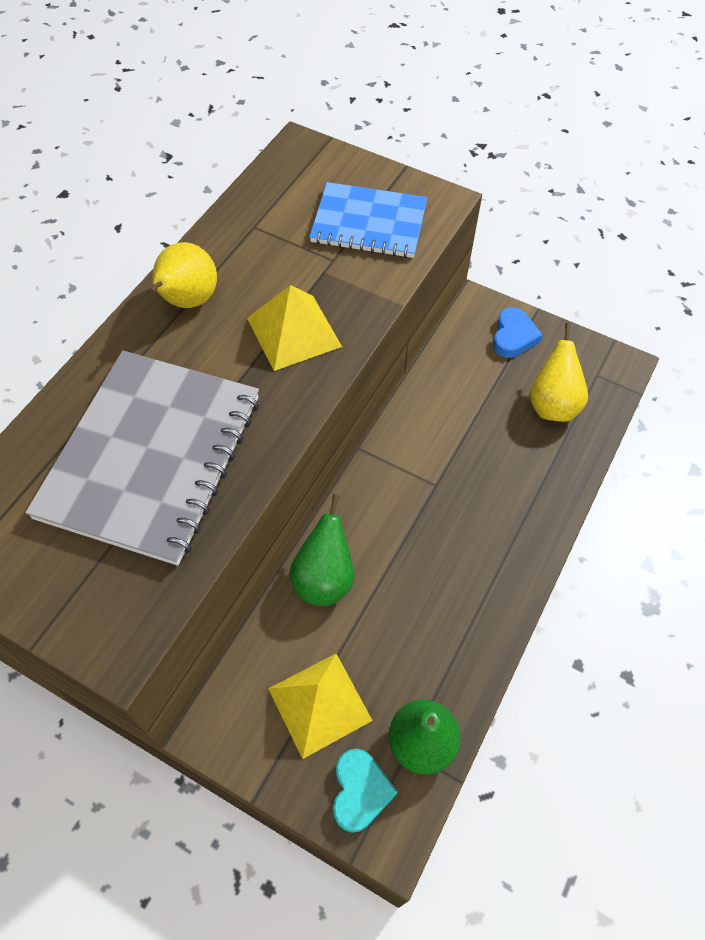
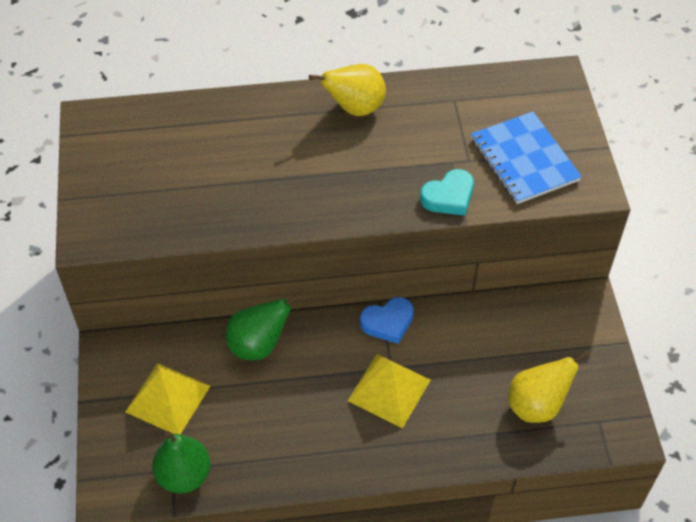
camera: 55 degrees right, 5 degrees down
(151, 457) = (222, 169): grey notebook -> none
(293, 332) = (383, 178): yellow pyramid -> yellow pyramid (389, 390)
(360, 791) = (126, 458): turquoise heart -> turquoise heart (449, 197)
(513, 337) = (579, 341): blue heart -> blue heart (388, 322)

